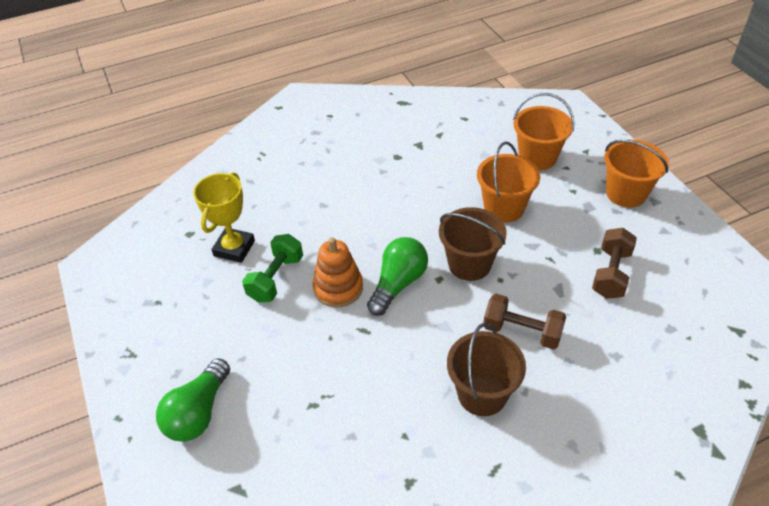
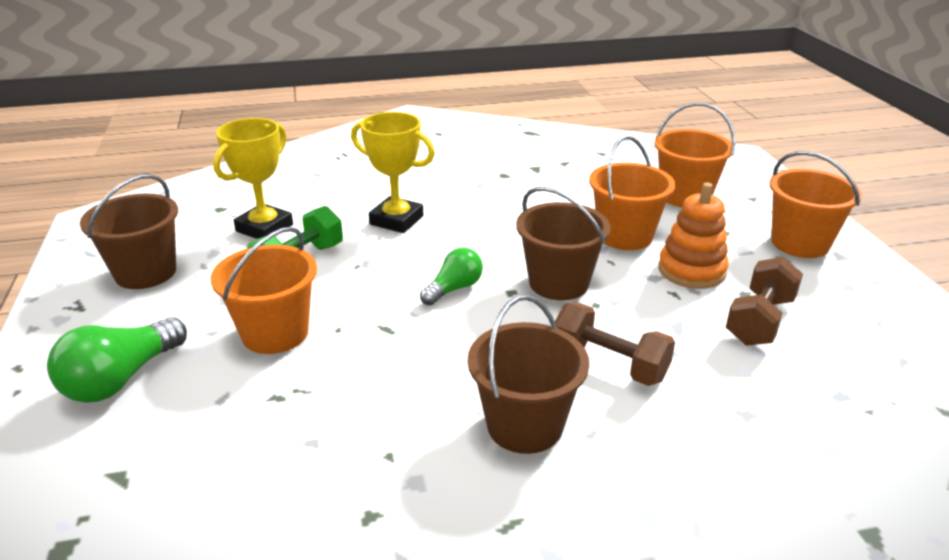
camera: 10 degrees right, 15 degrees down
(165, 311) = (146, 273): none -> brown bucket
(288, 350) = (275, 333): none -> orange bucket
(332, 221) = (396, 220): none -> yellow trophy
(338, 288) = (373, 282): orange stacking toy -> orange stacking toy (691, 271)
(398, 284) = (454, 289): green light bulb -> green light bulb, size x0.64

